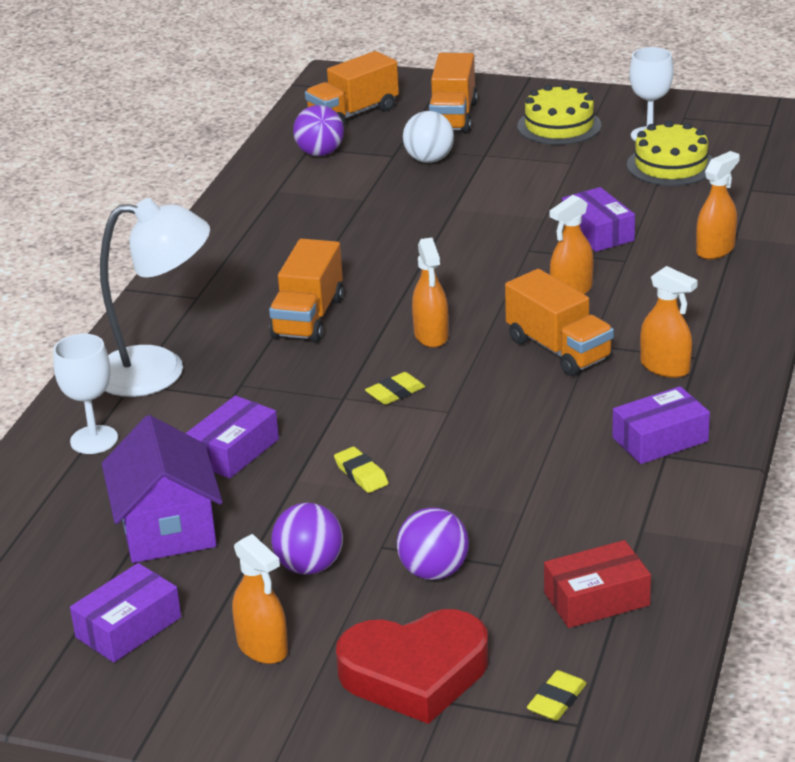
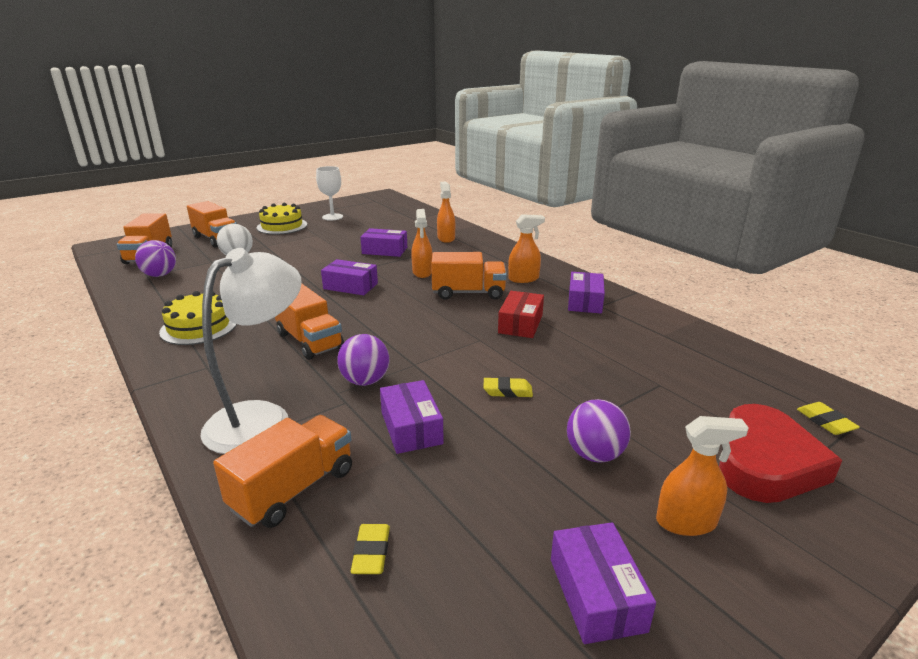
camera: 55 degrees left, 5 degrees down
(94, 440) = (293, 489): white goblet -> orange truck
(167, 528) = (470, 503): purple house -> none
(395, 393) = (436, 347): yellow eraser -> yellow eraser (371, 553)
(431, 336) = (397, 316): orange spray bottle -> none
(434, 571) = (647, 409): purple ball -> purple ball (365, 381)
(460, 269) = (350, 286): none -> purple box
(596, 599) = (721, 370): red box -> red box (520, 324)
(670, 165) = (364, 222): yellow cake -> yellow cake (199, 327)

